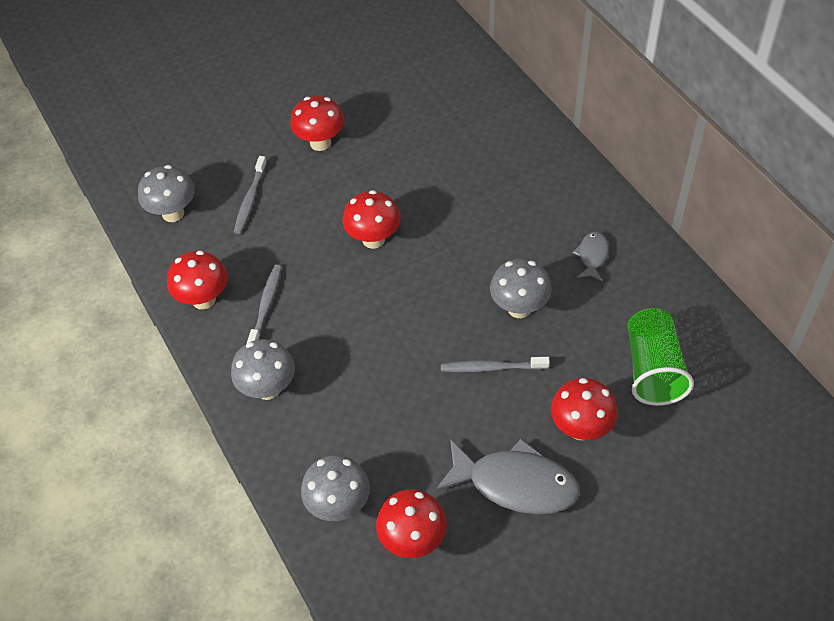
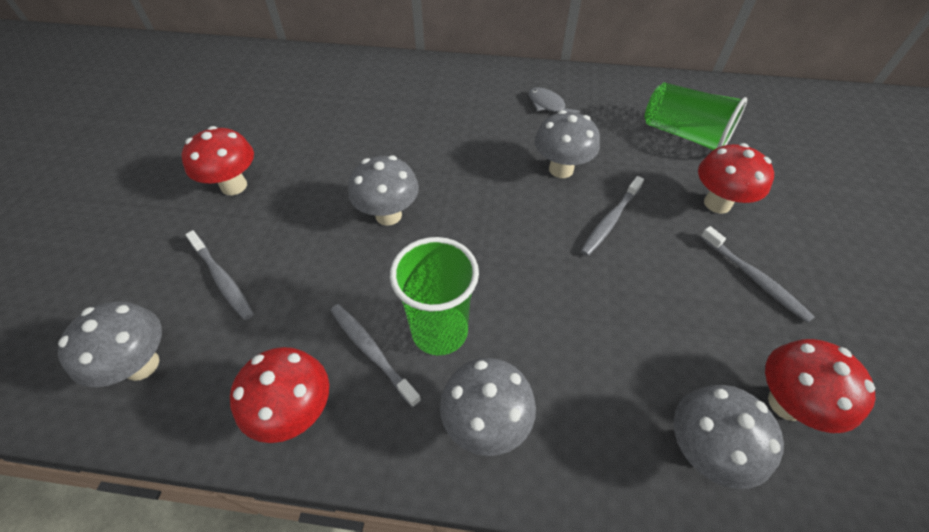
camera: 55 degrees left, 0 degrees up
(308, 328) = (439, 331): none -> green cup
(373, 239) = (388, 215): red mushroom -> grey mushroom
(515, 484) = (754, 278): grey fish -> grey toothbrush

